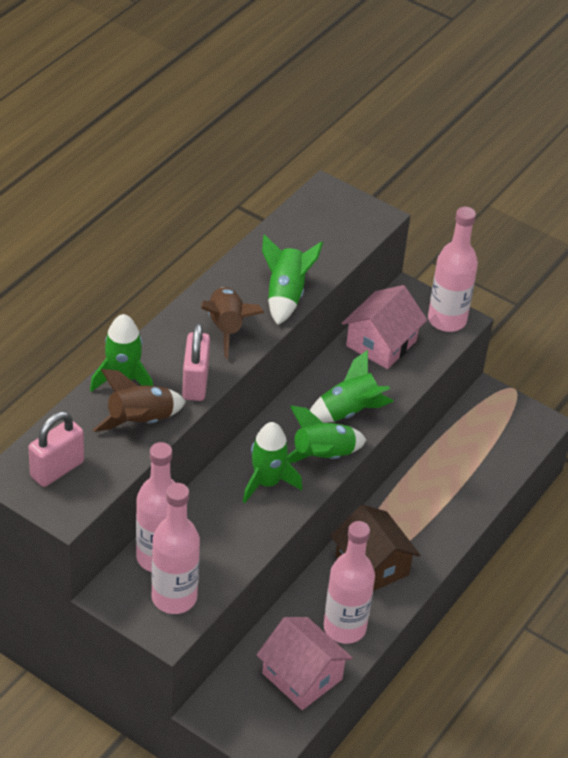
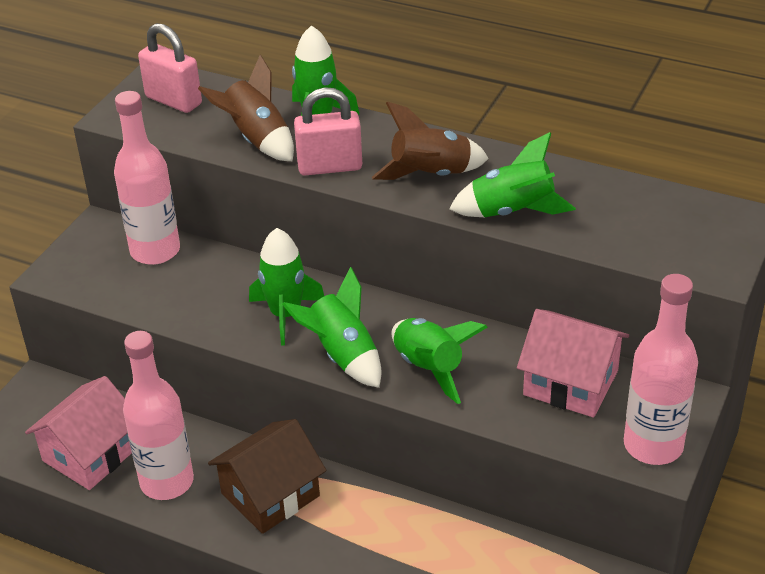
camera: 85 degrees right, 5 degrees down
(174, 597) = (100, 271): pink bottle -> none

